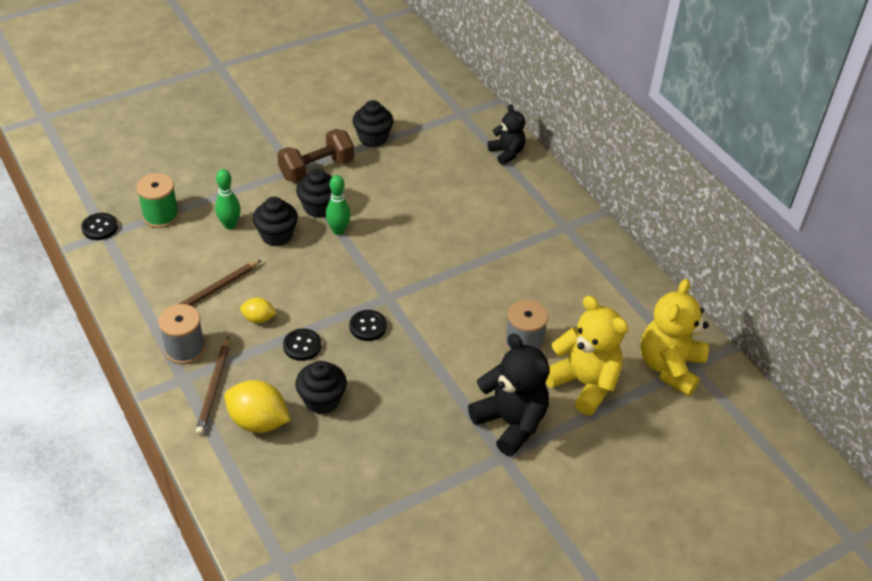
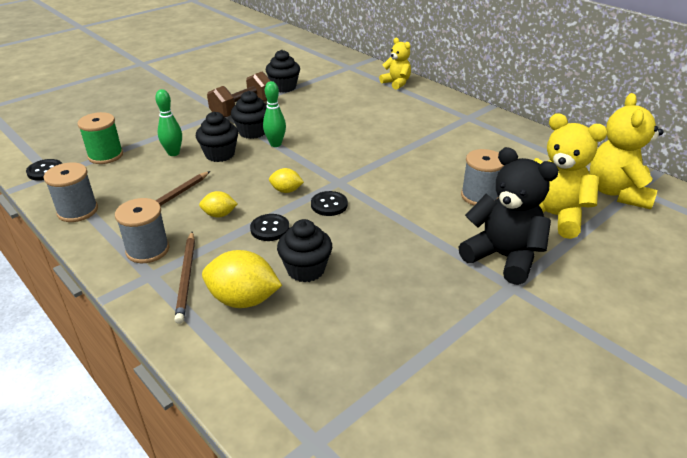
camera: 10 degrees left, 10 degrees down
(126, 288) = (77, 211): none -> grey spool
(331, 299) = (286, 190): none -> yellow lemon
(507, 153) = (396, 83): black teddy bear -> yellow teddy bear

